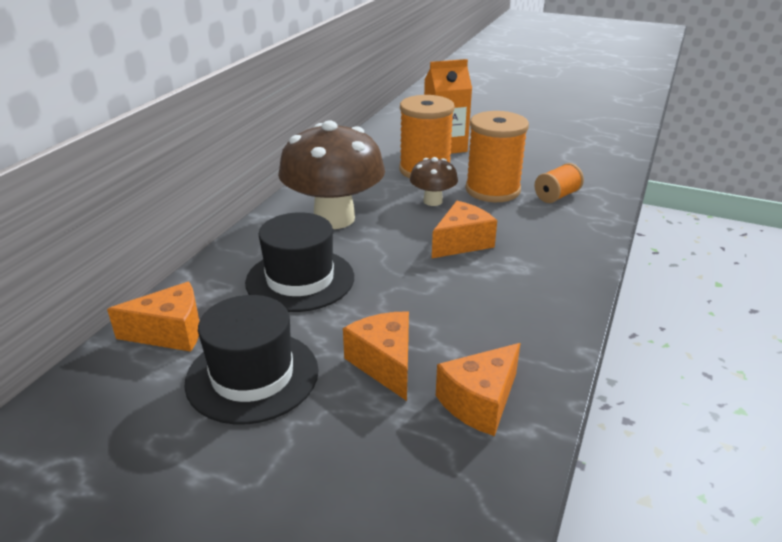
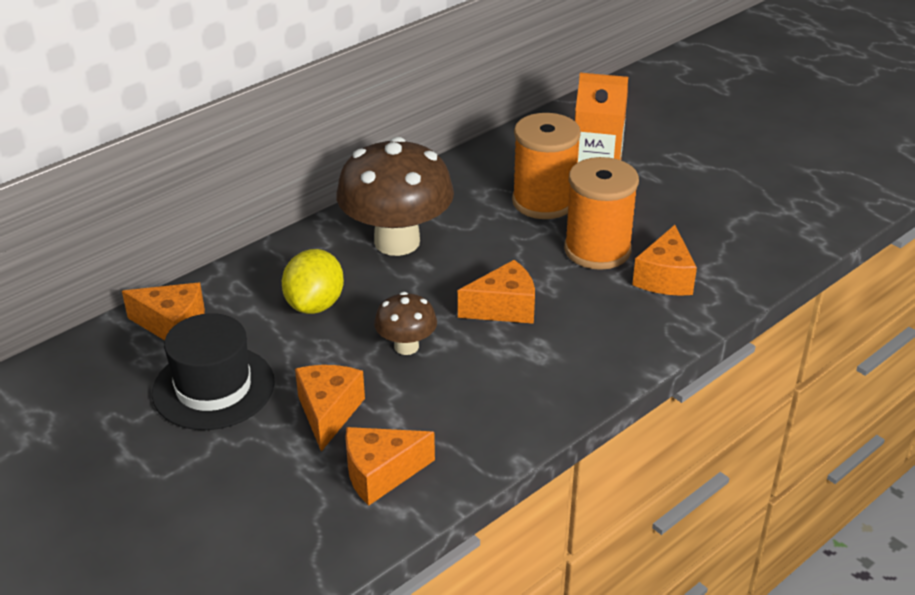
camera: 25 degrees right, 5 degrees up
(300, 279) = (315, 304): black hat -> yellow lemon
(432, 201) = (517, 247): brown mushroom -> brown mushroom (406, 346)
(556, 196) = (665, 278): orange spool -> orange cheese

